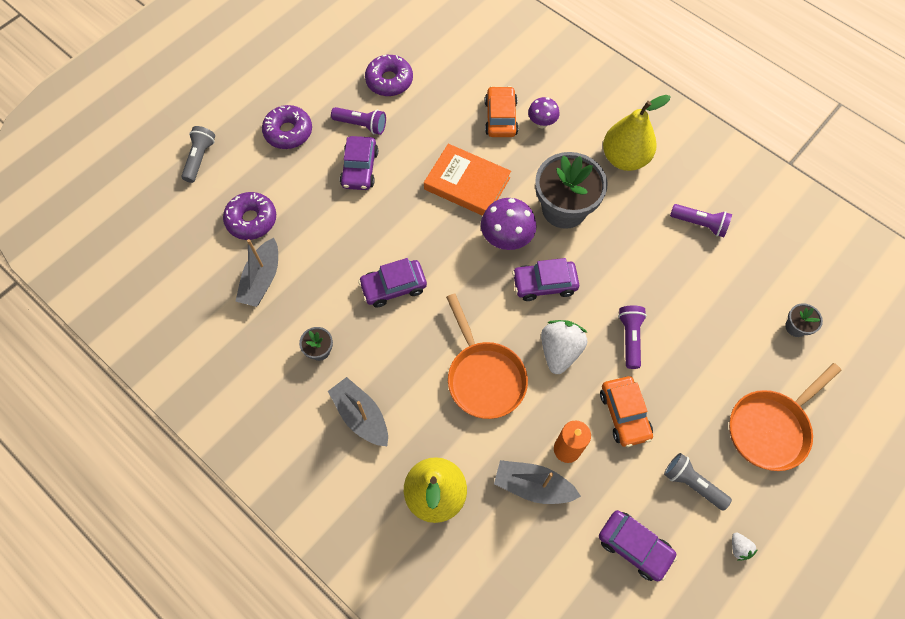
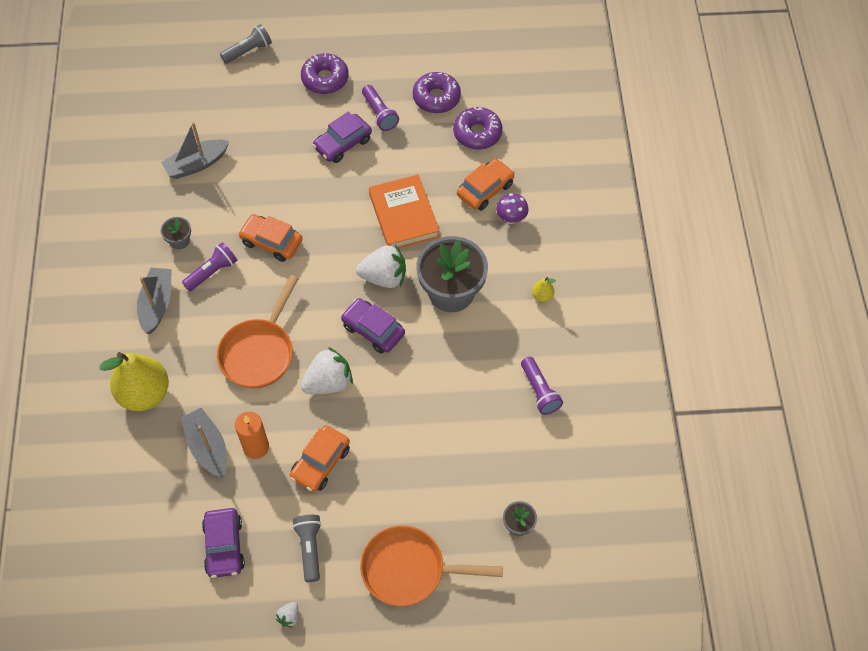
camera: 45 degrees right, 5 degrees down
(251, 220) = (234, 119): purple donut -> purple donut (477, 133)
(393, 287) = (271, 242): purple car -> orange car
(506, 239) = (384, 277): purple mushroom -> white strawberry
(624, 158) = (542, 296): yellow pear -> yellow pear, size x0.42
(630, 338) = (387, 419): purple flashlight -> purple flashlight (212, 272)

